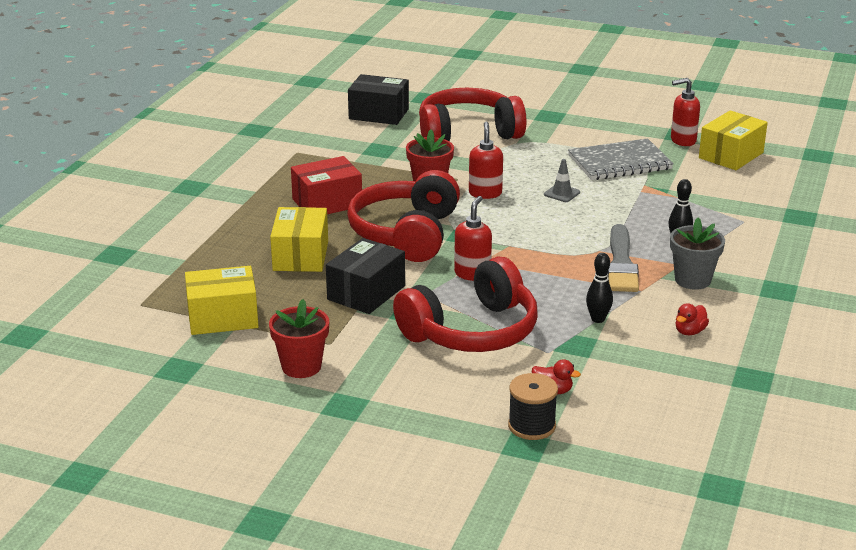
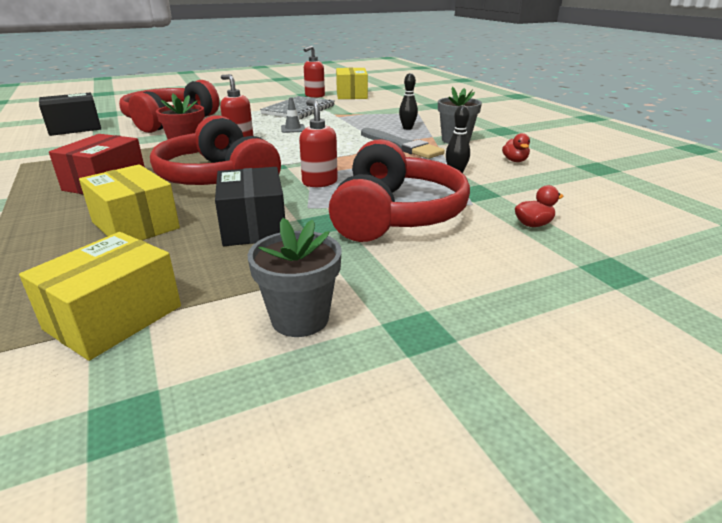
camera: 45 degrees left, 0 degrees up
(301, 367) = (300, 319): red flower pot -> grey flower pot
(531, 426) = (581, 255): black spool -> none

